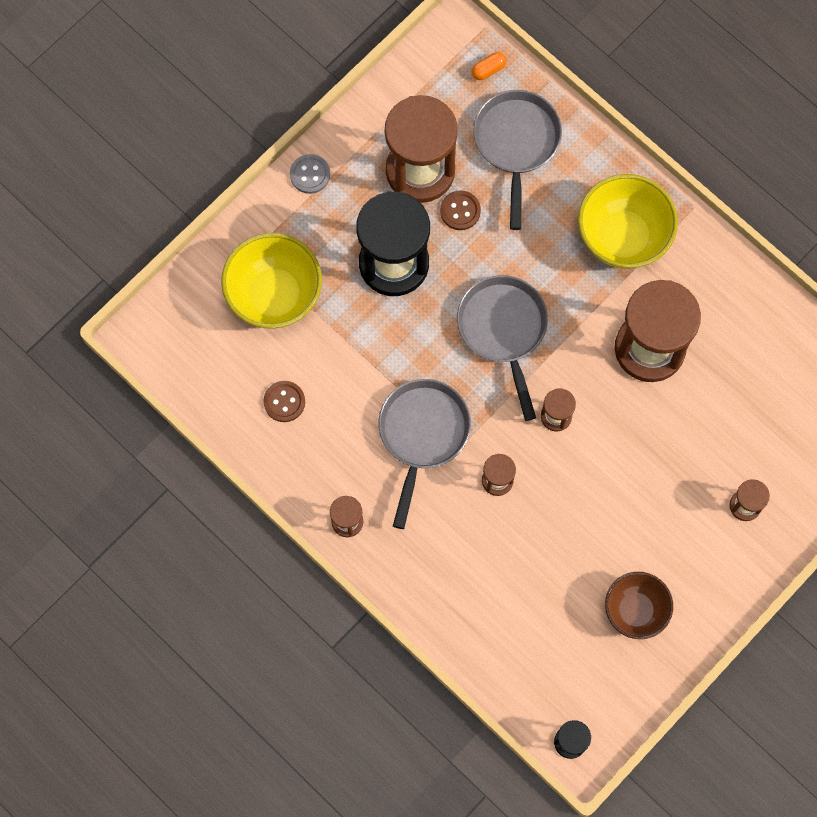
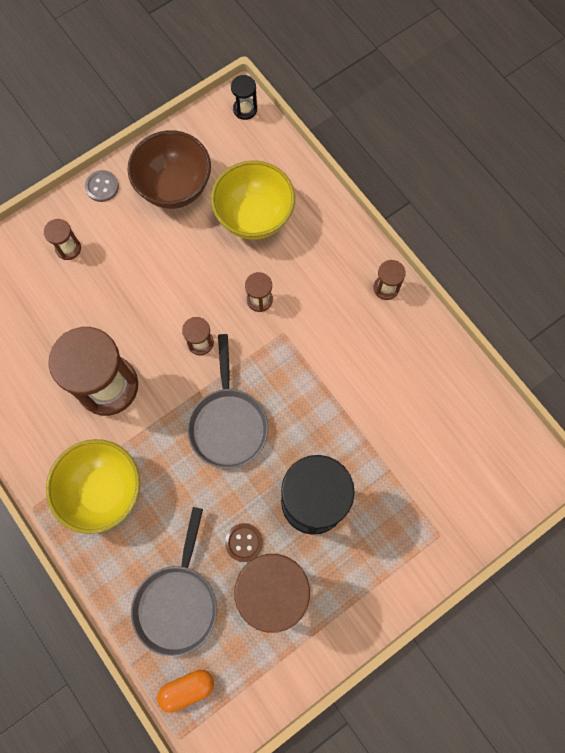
camera: 170 degrees left, 0 degrees up
(274, 295) = (424, 490): yellow bowl -> yellow bowl (254, 217)
(284, 402) = (426, 393): brown button -> none
(310, 174) = (377, 605): grey button -> grey button (102, 187)
(422, 435) = (314, 346): grey pan -> none
(488, 69) = (187, 688): orange capsule -> orange capsule, size x1.52
(635, 610) = (175, 187): brown bowl -> brown bowl, size x1.53

